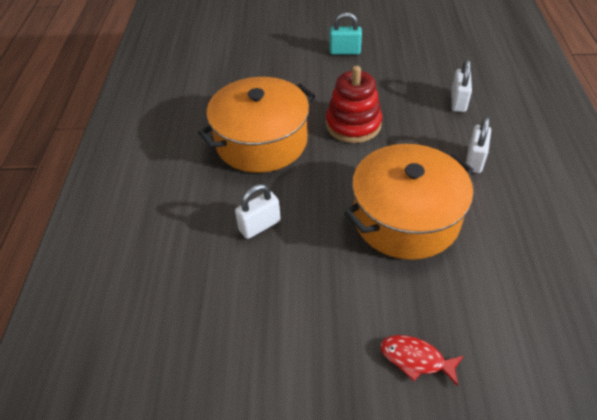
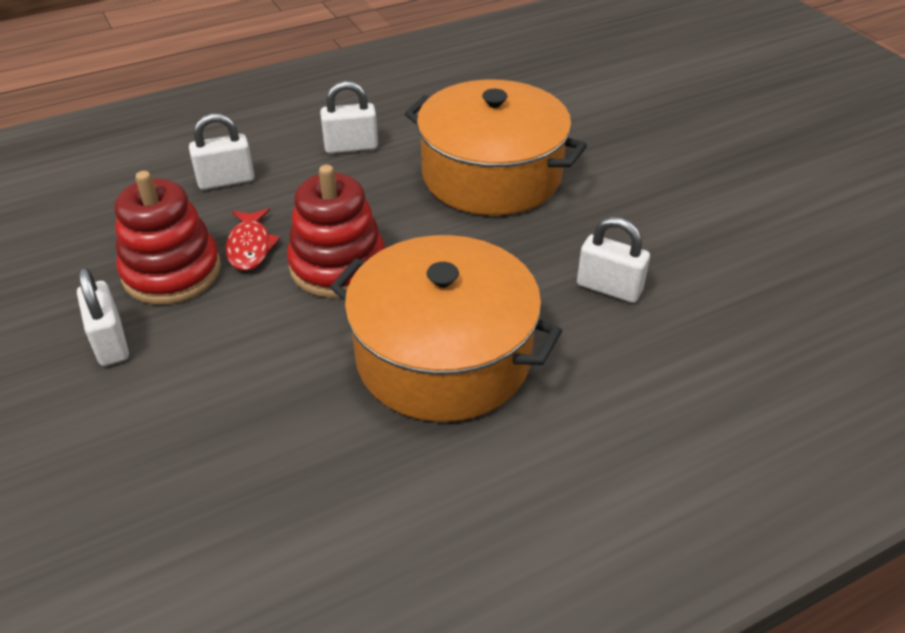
camera: 120 degrees left, 5 degrees down
(345, 51) = (110, 342): turquoise padlock -> white padlock
(383, 72) = (172, 272): none -> red stacking toy
(416, 359) = (659, 132): red fish -> red fish (250, 247)

